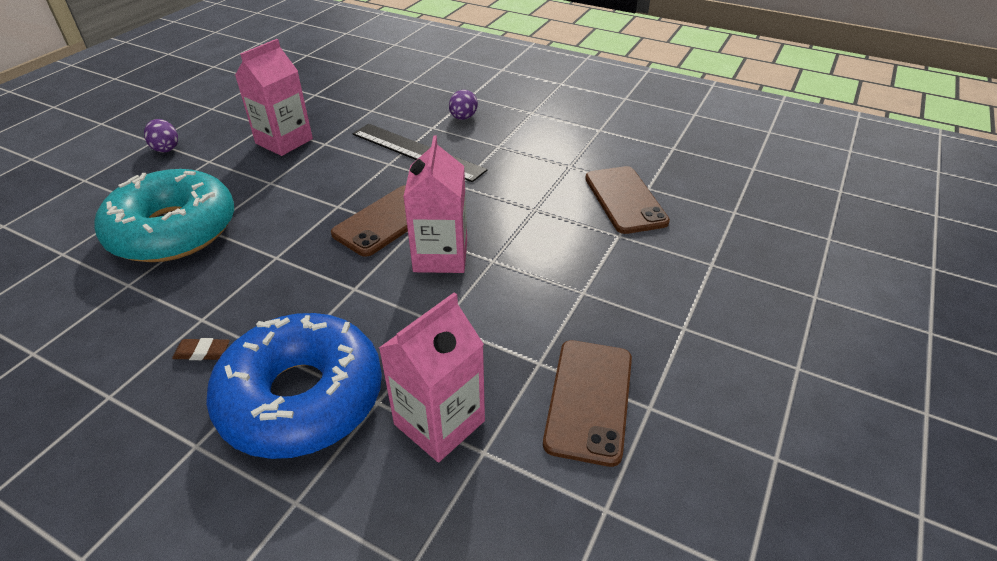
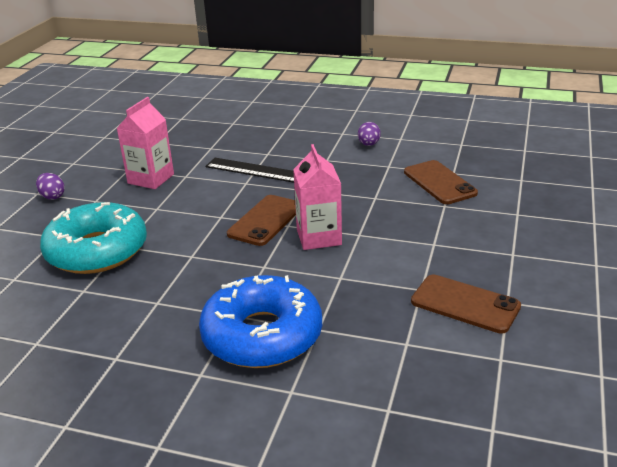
camera: 10 degrees left, 10 degrees down
(202, 352) = (171, 321): brown eraser -> none
(439, 422) = (368, 333): pink carton -> none
(463, 118) = (289, 144): purple egg -> purple egg (369, 144)
(589, 400) = (465, 304): brown phone -> brown phone turned 60 degrees counterclockwise

